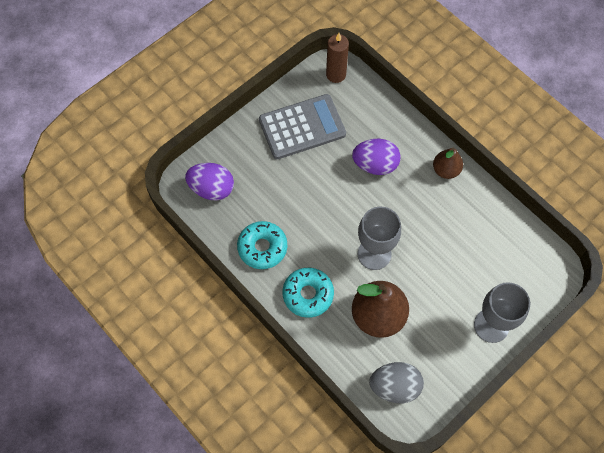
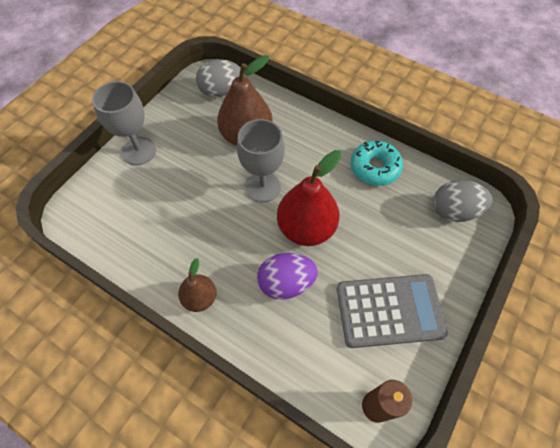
camera: 165 degrees right, 5 degrees down
(212, 189) = (454, 211): purple egg -> grey egg
(302, 127) = (389, 310): grey calculator -> grey calculator turned 150 degrees counterclockwise
(308, 294) = (316, 139): turquoise donut -> none
(345, 205) = (306, 228): none -> red pear

